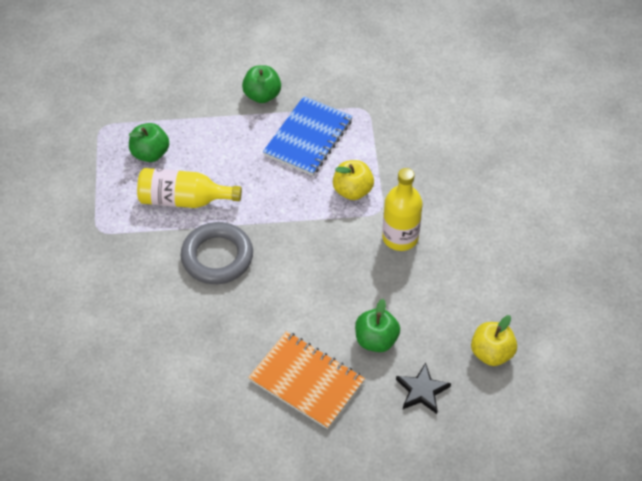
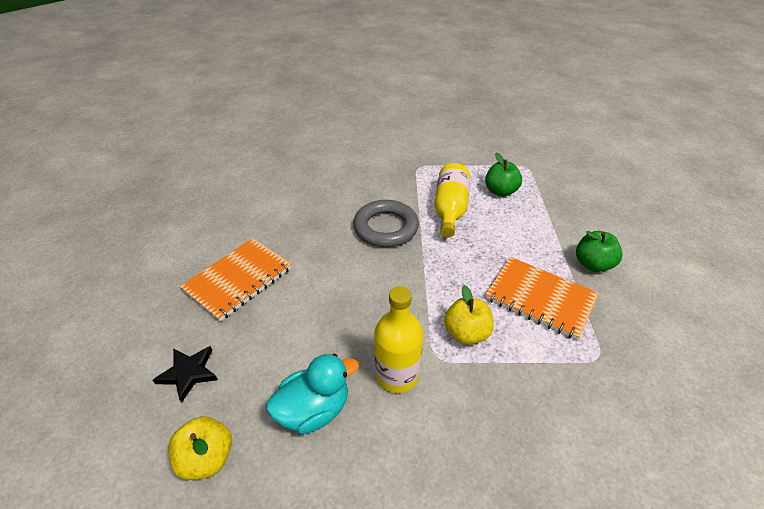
camera: 95 degrees right, 10 degrees down
(308, 138) = (540, 298): blue notebook -> orange notebook
(376, 340) = (264, 337): green apple -> none
(440, 290) = (314, 410): none -> turquoise duck

